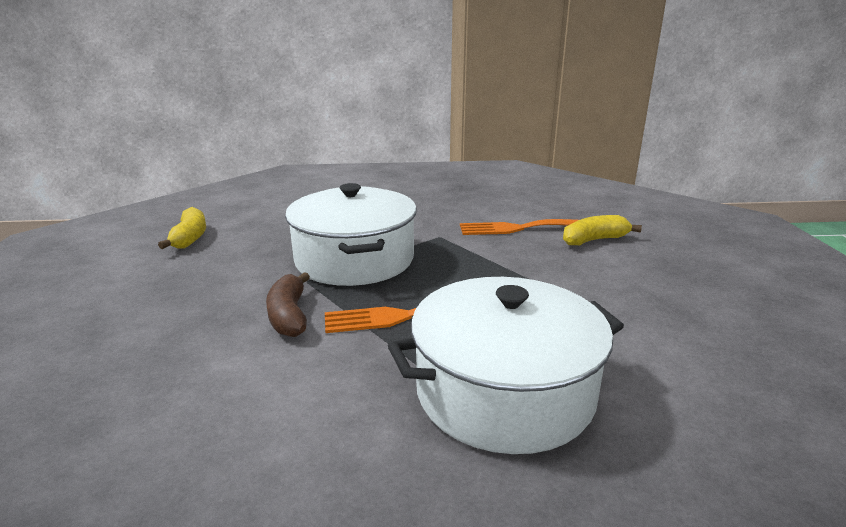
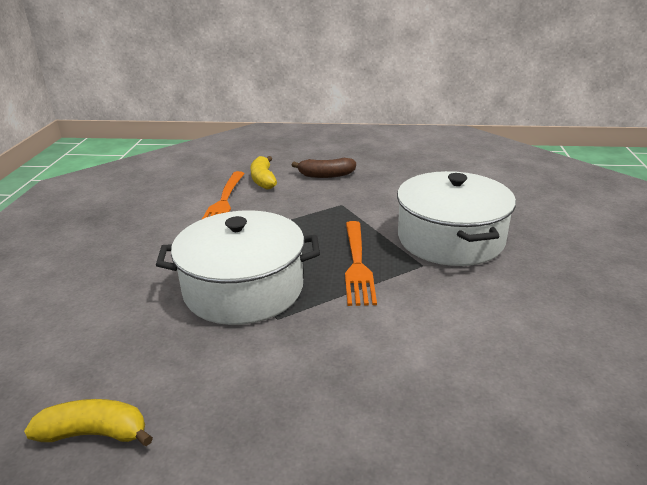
camera: 80 degrees left, 5 degrees up
(289, 316) = (345, 325): brown banana -> brown banana (326, 175)

